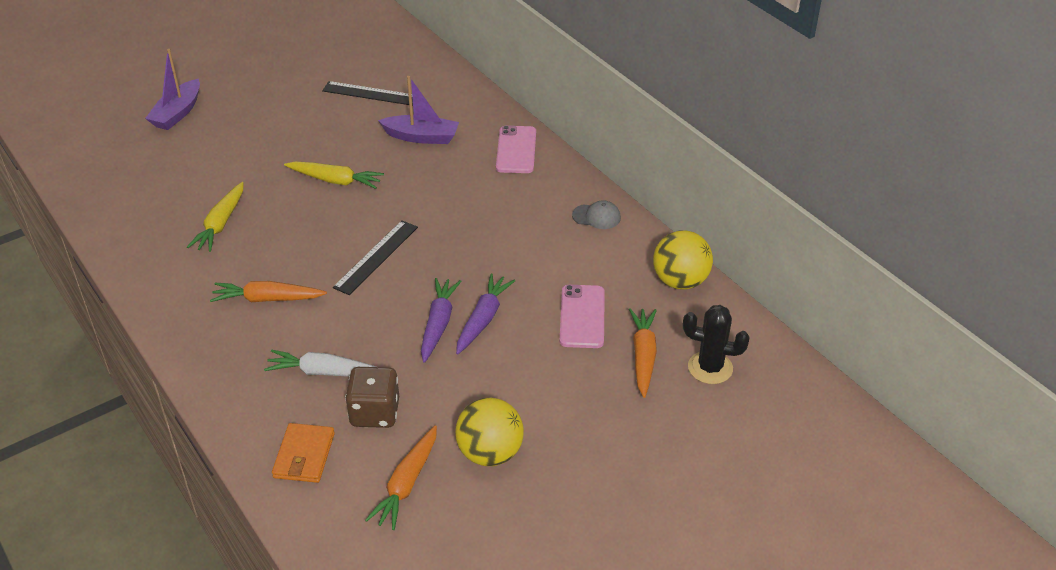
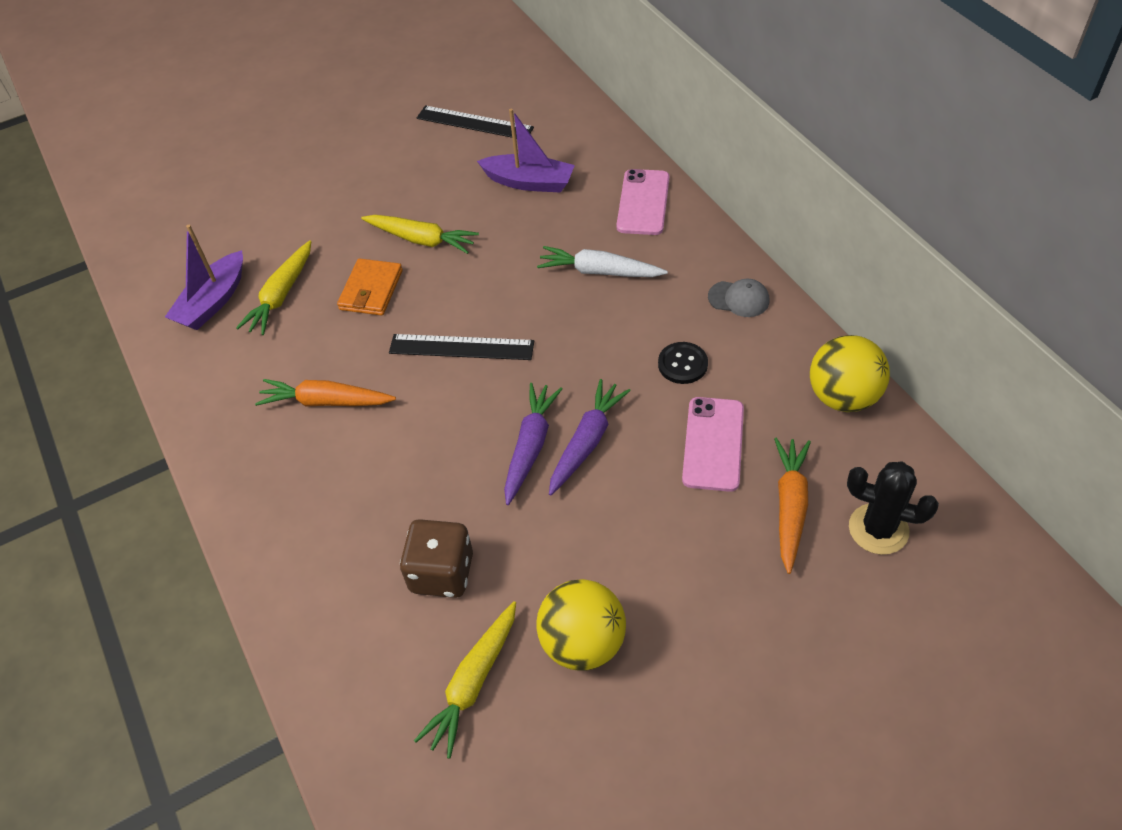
camera: 10 degrees right, 10 degrees up
(177, 113) = (247, 145): purple boat -> purple boat (213, 301)
(304, 456) = (349, 631): orange wallet -> orange wallet (371, 290)
(324, 372) = (385, 510): white carrot -> white carrot (599, 271)
(376, 257) = (461, 347): black ruler -> black ruler turned 60 degrees clockwise
(407, 484) = (473, 683): orange carrot -> yellow carrot
(555, 263) = (682, 364): none -> black button

